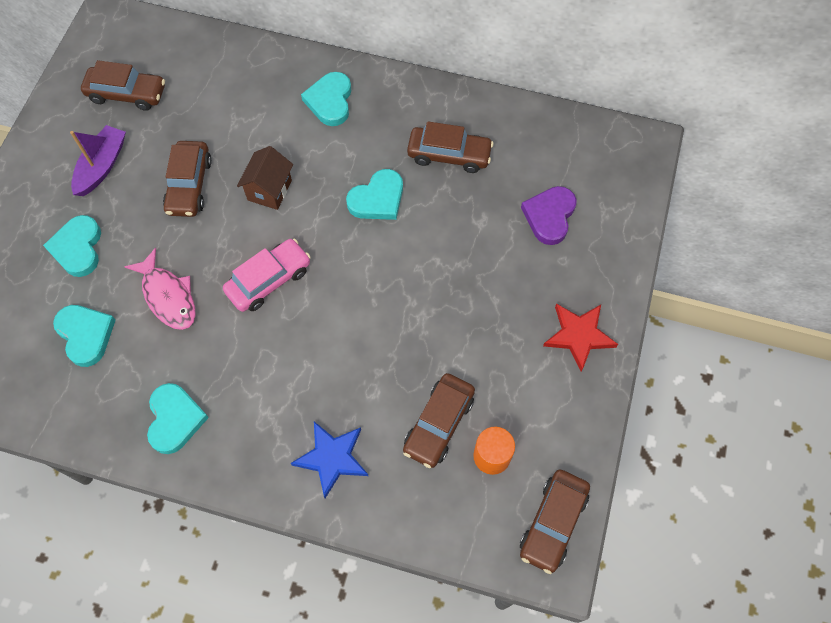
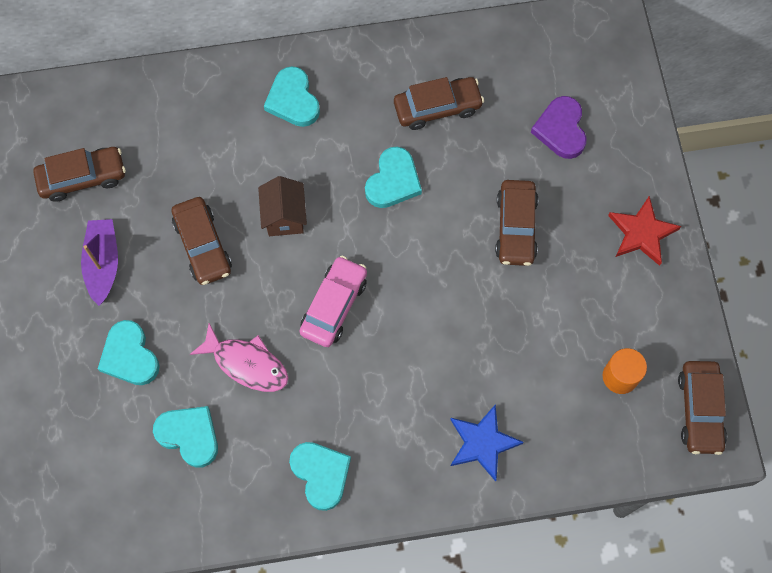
camera: 25 degrees left, 5 degrees up
(438, 424) = (560, 369): brown car -> brown car (515, 227)

